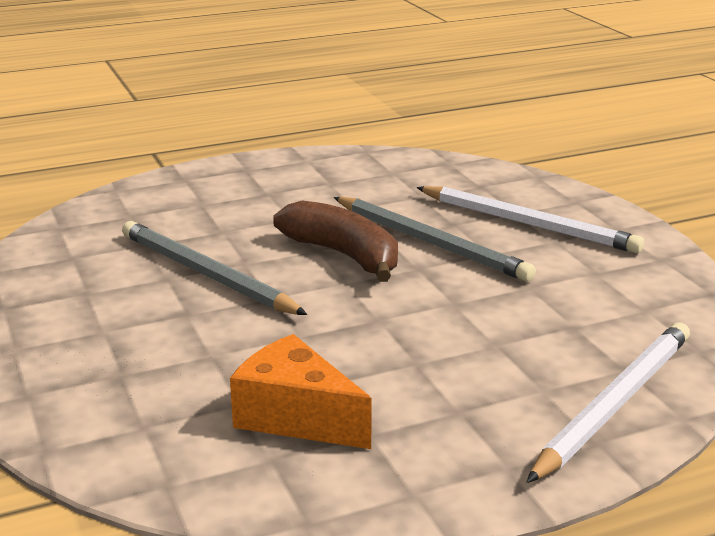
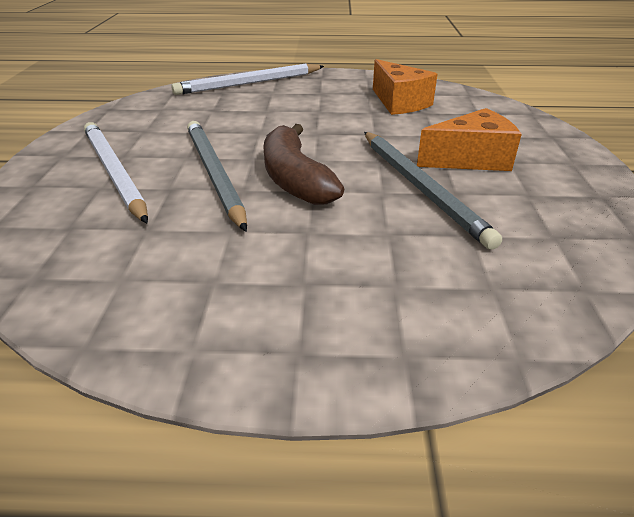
camera: 155 degrees left, 10 degrees up
(153, 322) = (470, 159): none -> orange cheese

